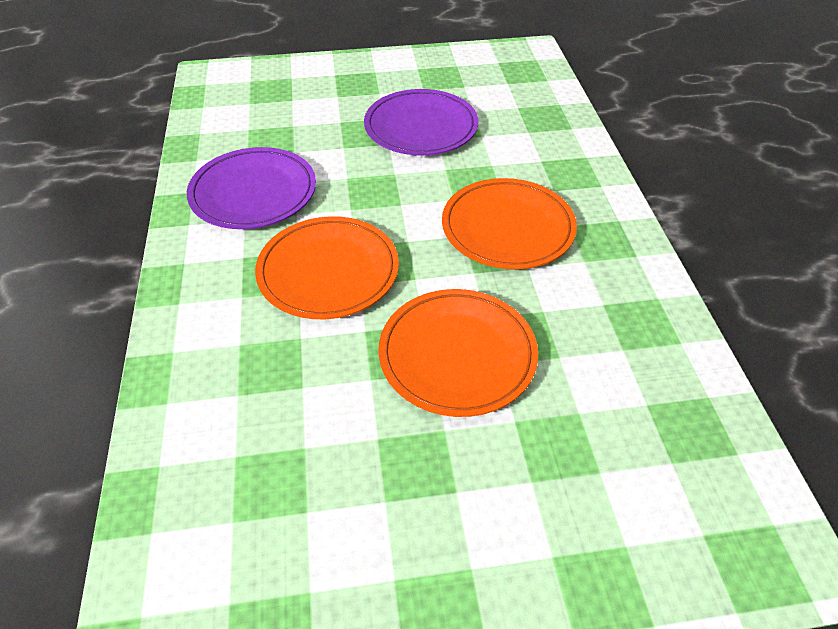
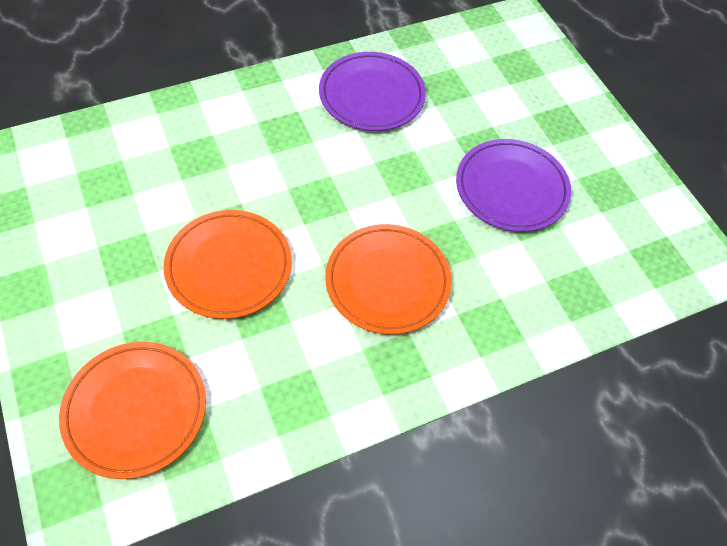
camera: 70 degrees right, 10 degrees up
(328, 271) = (296, 165): orange plate -> orange plate (135, 410)

